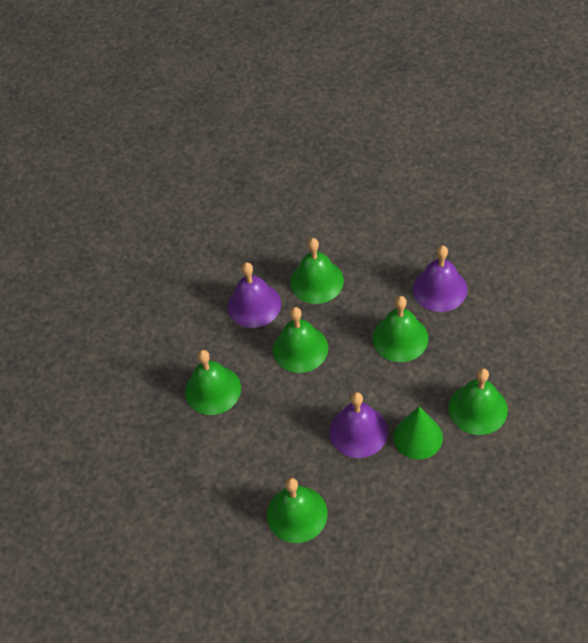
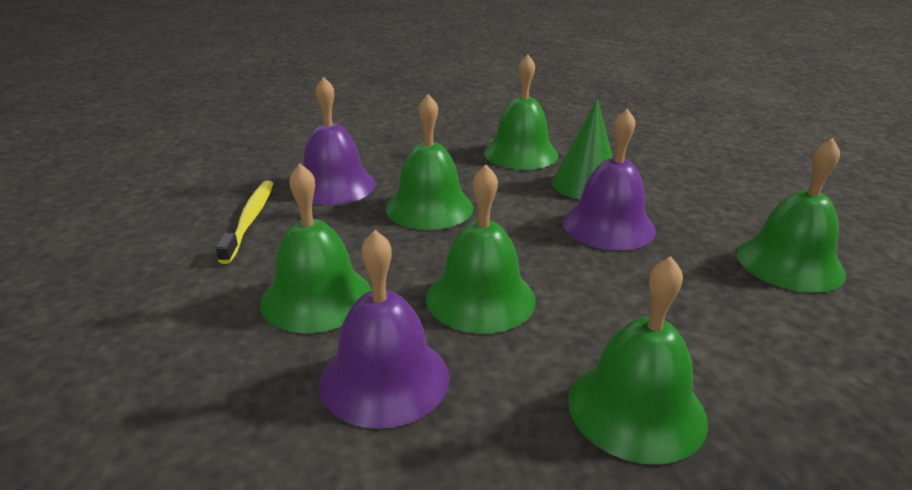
camera: 110 degrees left, 25 degrees down
(401, 249) = (250, 219): none -> yellow toothbrush

